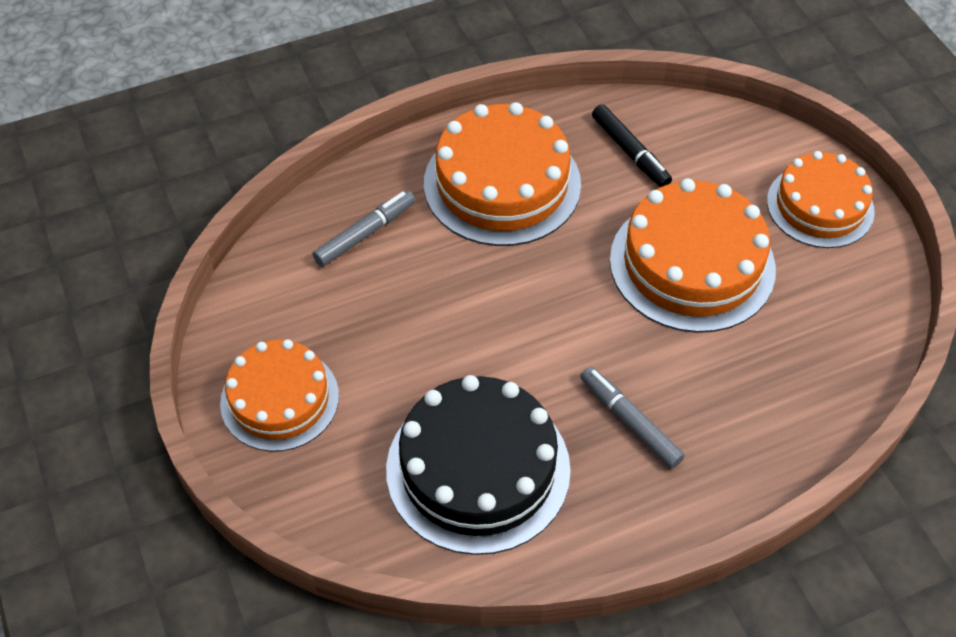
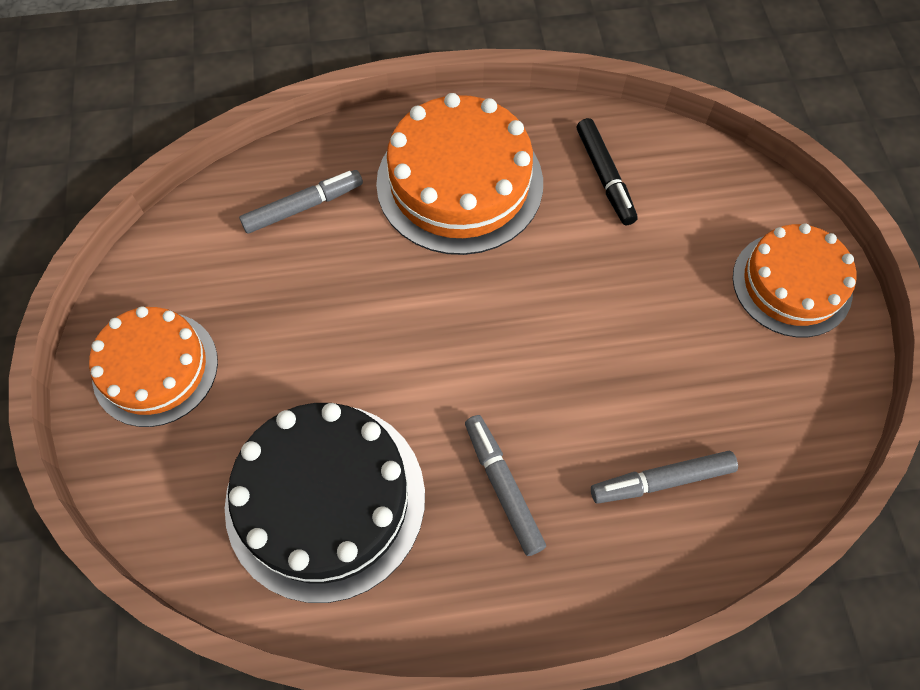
camera: 15 degrees right, 10 degrees up
(692, 264) = (629, 319): orange cake -> none
(762, 385) = (661, 480): none -> grey marker

